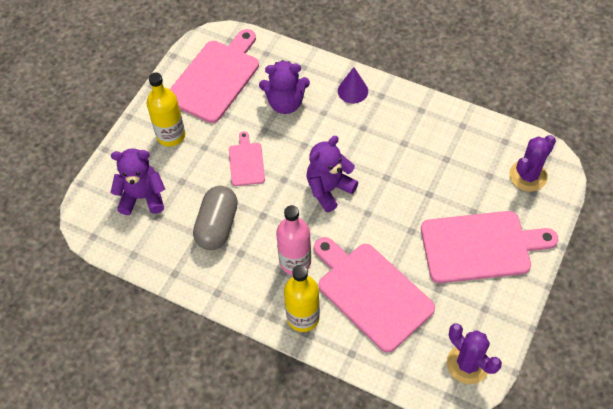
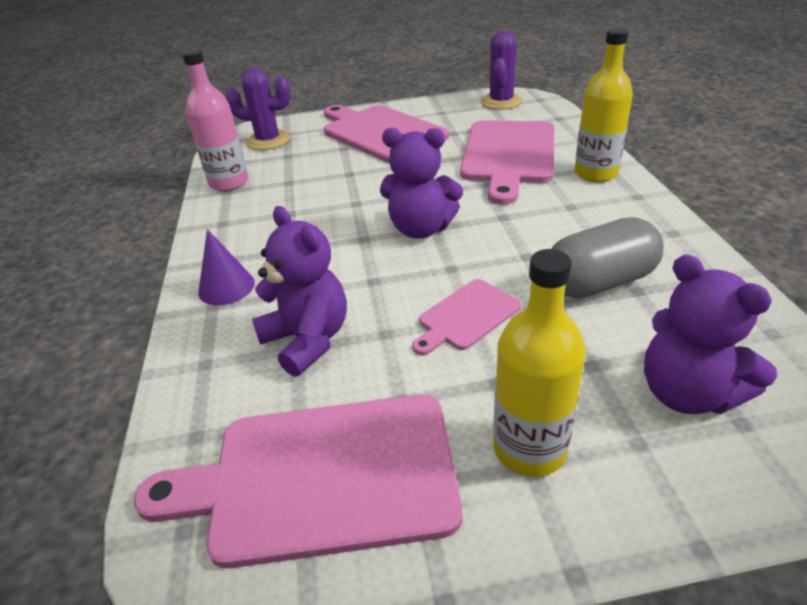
camera: 125 degrees left, 20 degrees down
(295, 261) = (547, 205): pink bottle -> pink bottle (229, 183)

